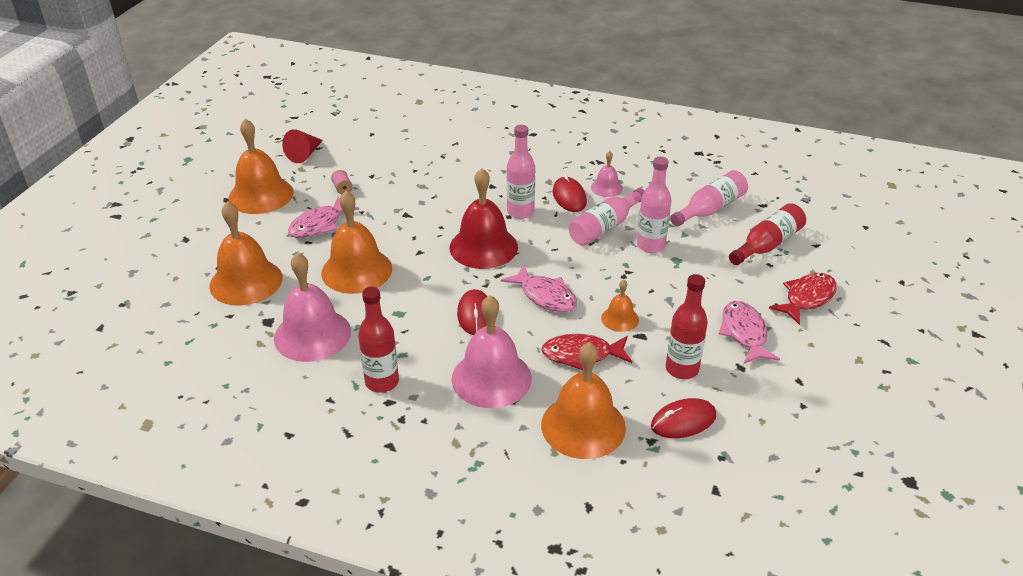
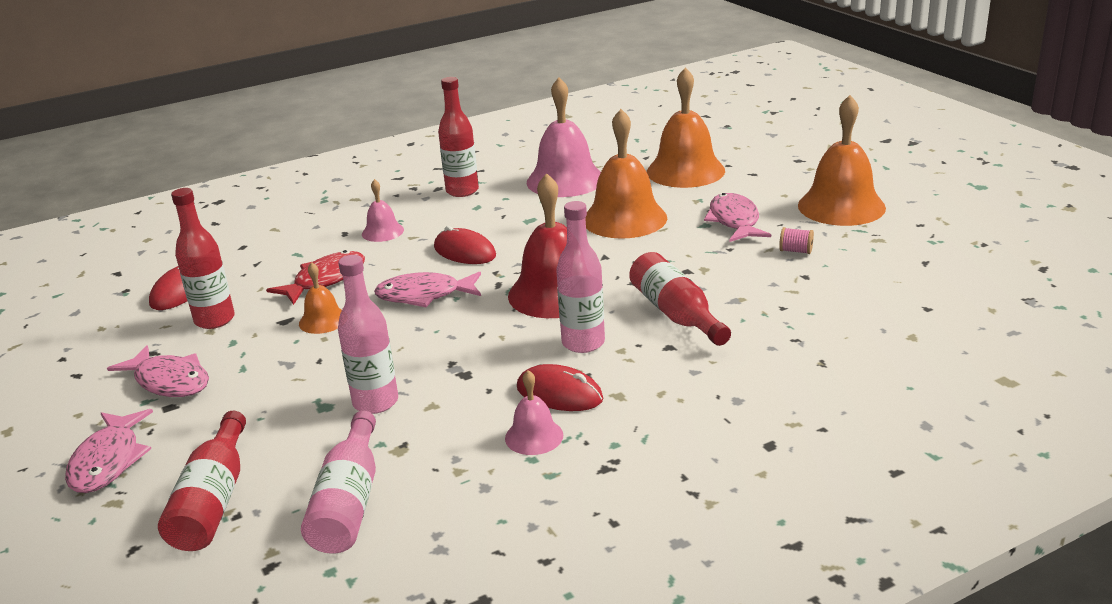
camera: 135 degrees right, 10 degrees down
(305, 154) = (915, 250): red cone -> none
(458, 197) = (676, 314): none -> red bottle
(491, 378) = (382, 232): pink bell -> pink bell, size x0.50
(583, 426) = (267, 248): orange bell -> none
(604, 227) = (460, 388): pink bottle -> none
(807, 298) = (108, 461): red fish -> pink fish

